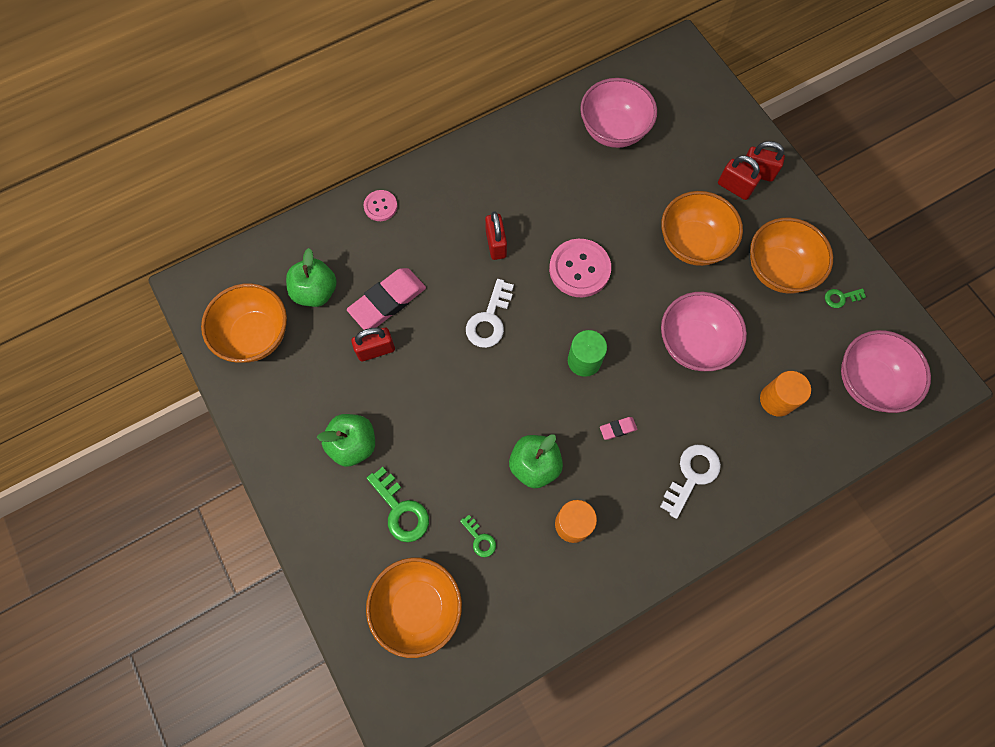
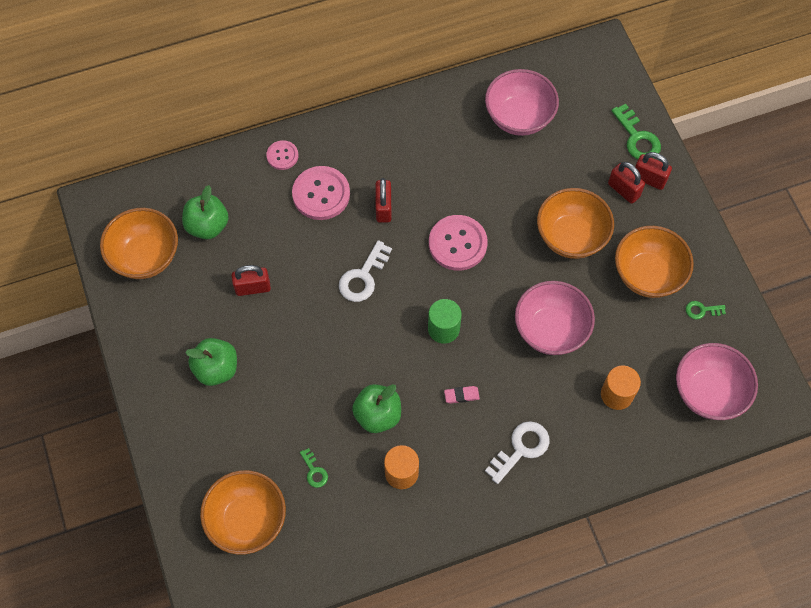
camera: 10 degrees right, 5 degrees down
(387, 301) = (272, 245): pink eraser -> none
(400, 510) = (248, 433): green key -> green key (637, 138)
(428, 240) = (321, 194): none -> pink button

